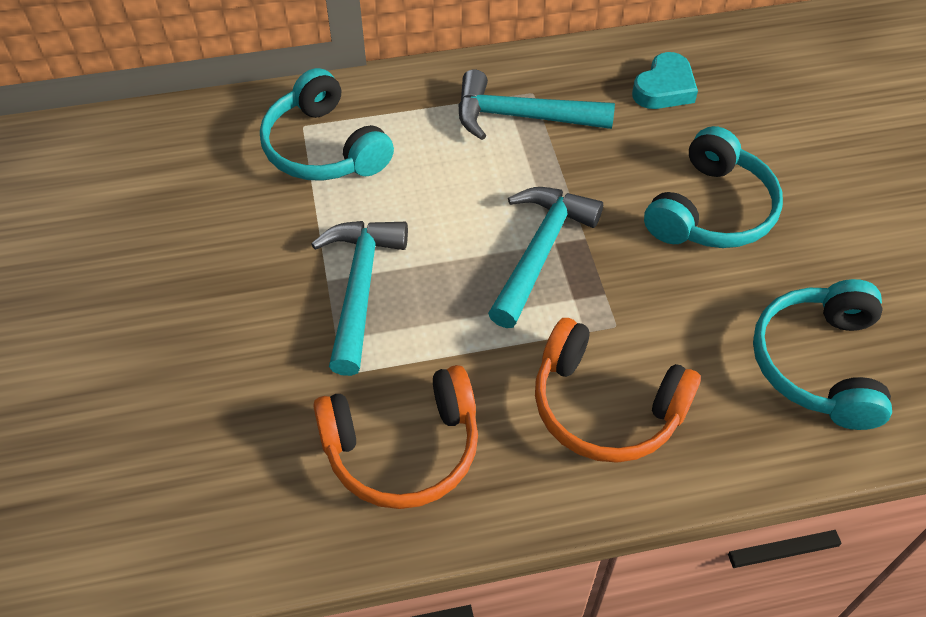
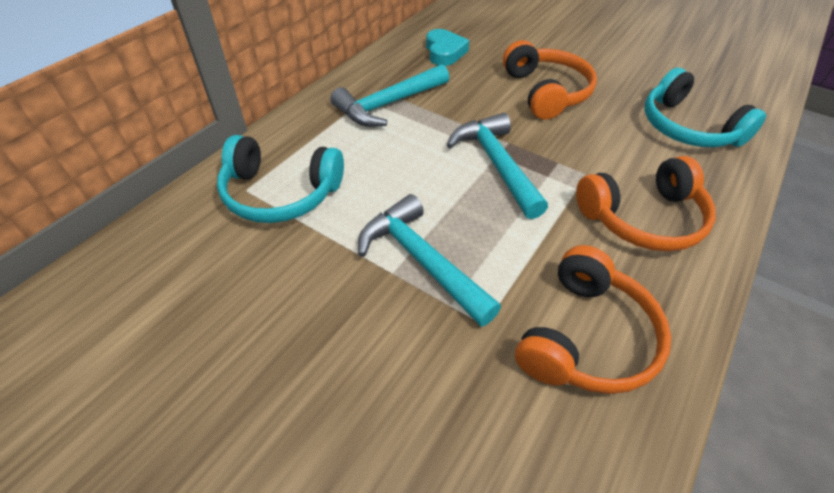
camera: 45 degrees left, 5 degrees down
(711, 210) = (546, 92): turquoise headphones -> orange headphones

